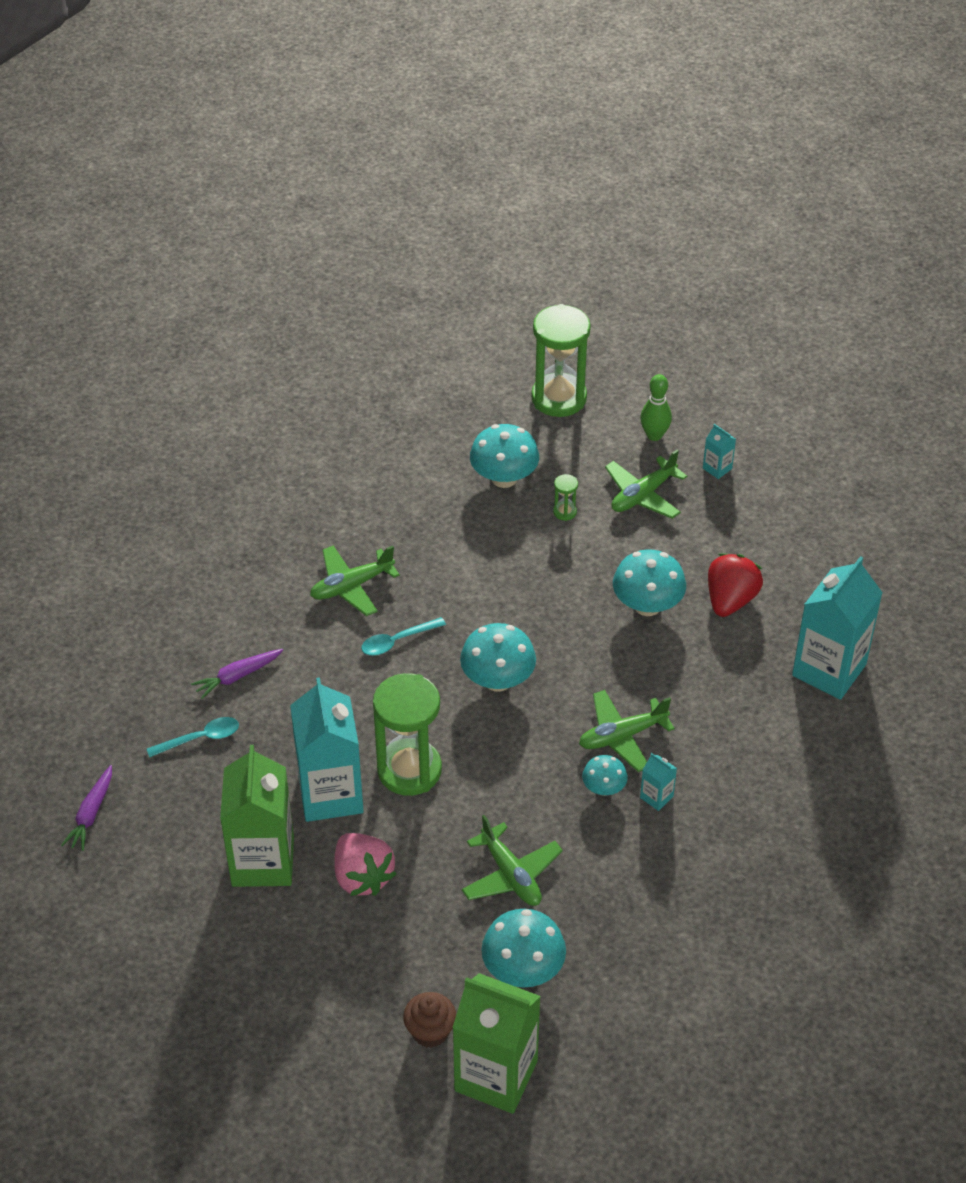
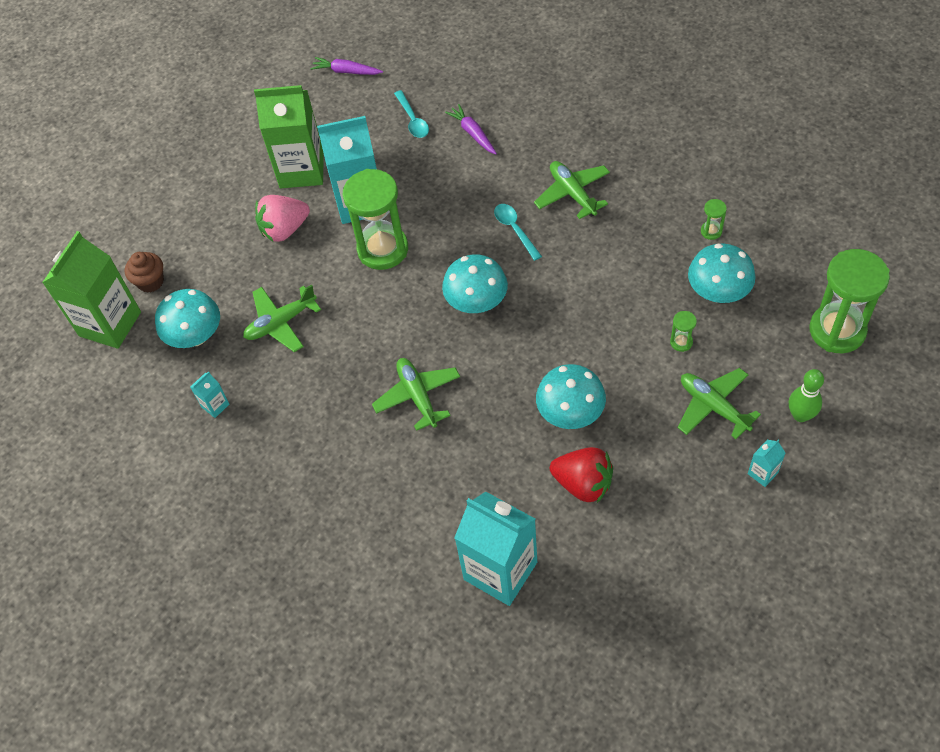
camera: 95 degrees right, 10 degrees up
(423, 475) = (711, 231): none -> green hourglass
(604, 788) = (363, 384): turquoise mushroom -> none
(656, 797) = (353, 423): turquoise carton -> turquoise carton (215, 405)

